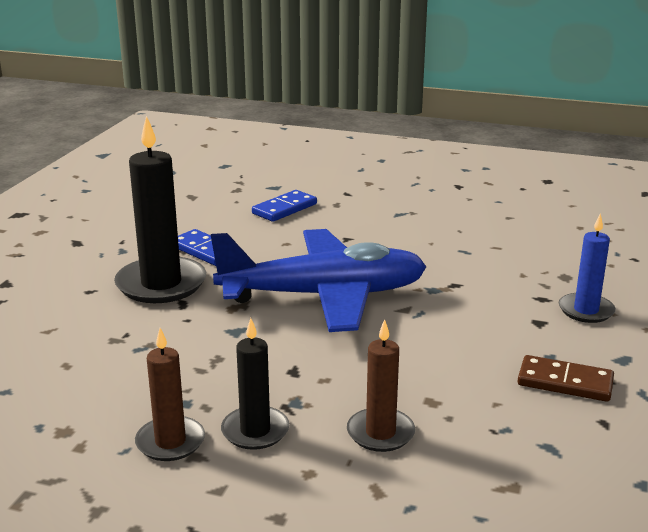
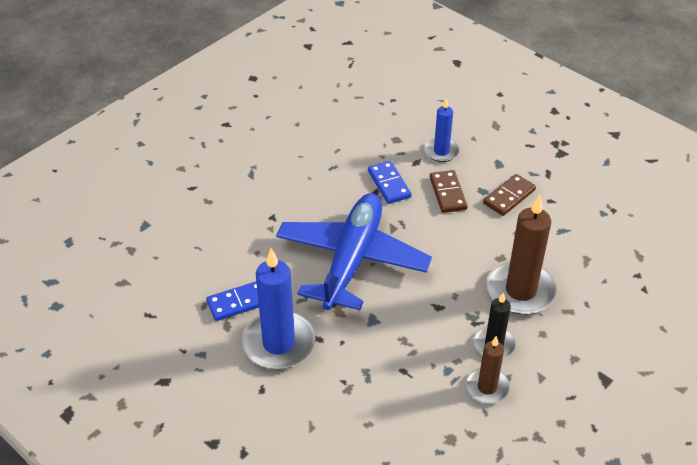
camera: 65 degrees left, 20 degrees up
(161, 284) = (278, 343): black candle -> blue candle
(284, 209) = (194, 233): blue domino -> blue domino (389, 184)
(380, 433) = (520, 291): brown candle -> brown candle, size x1.73
(511, 332) = (448, 193): none -> brown domino

